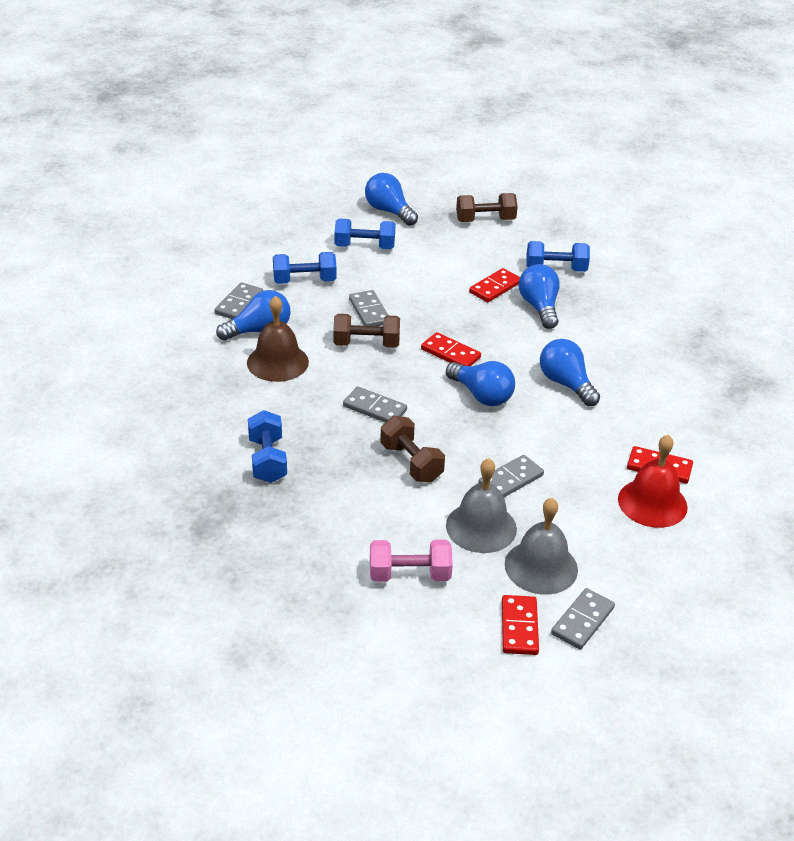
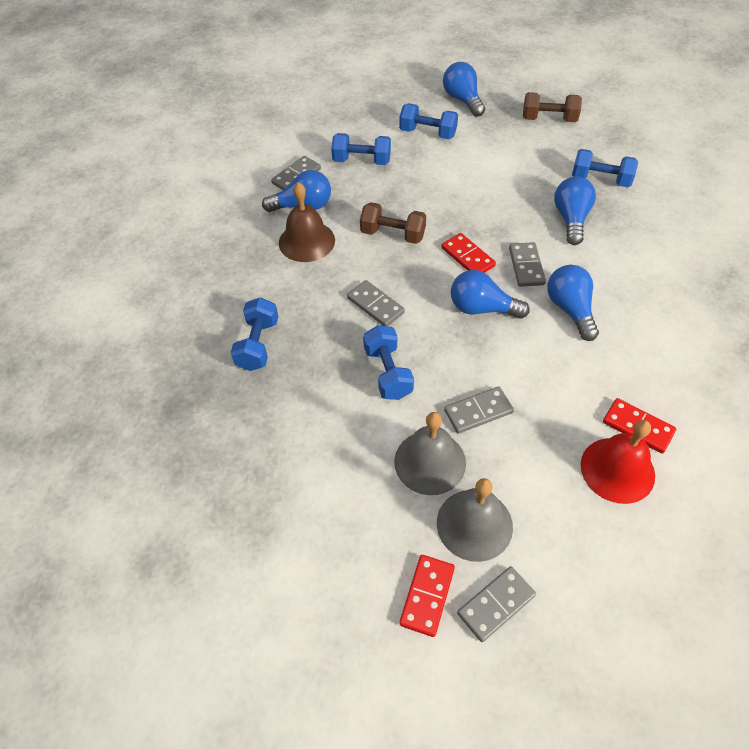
camera: 20 degrees right, 15 degrees up
(369, 311) = (408, 200): grey domino -> grey domino (526, 266)
(409, 575) = (340, 504): pink dumbbell -> none
(411, 463) = (388, 372): brown dumbbell -> blue dumbbell
(481, 395) = (482, 308): blue light bulb -> blue light bulb turned 135 degrees clockwise
(495, 287) = (534, 192): red domino -> none

